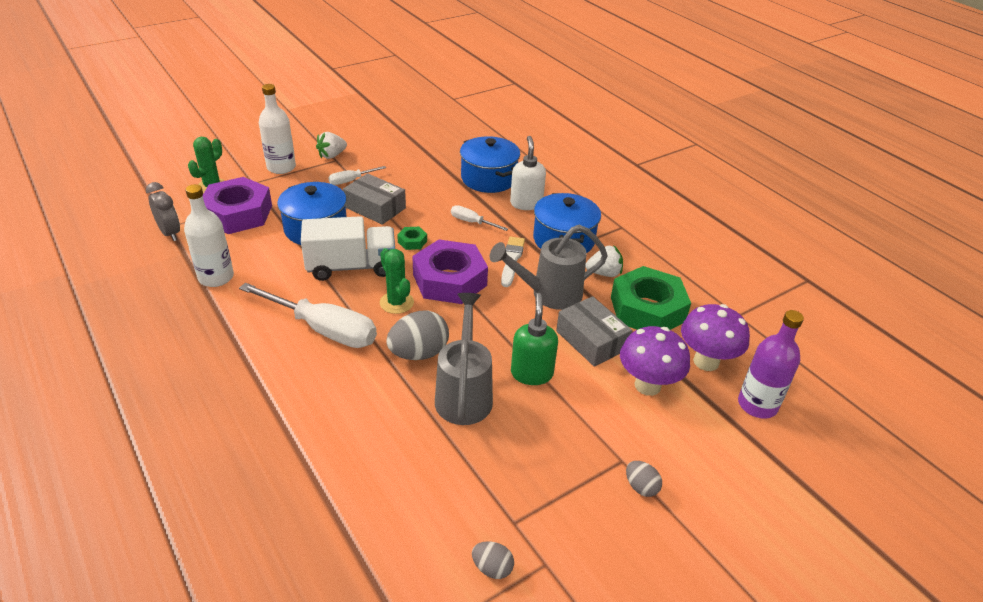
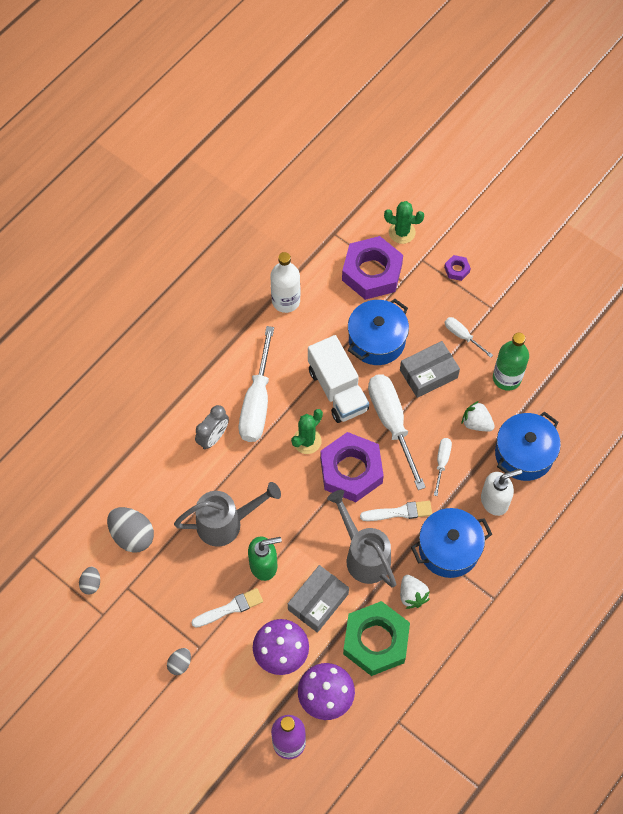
camera: 75 degrees right, 25 degrees up
(170, 233) = (325, 239): grey clock -> grey clock (213, 437)
(281, 167) = (457, 269): white bottle -> purple nut
(332, 155) = (498, 301): white strawberry -> white strawberry (476, 423)
(375, 208) = (428, 374): grey box -> grey box turned 45 degrees clockwise
(410, 169) = (507, 378): none -> green bottle
(412, 241) = (391, 423): green nut -> white screwdriver
(419, 353) = (256, 478): grey egg -> grey egg (132, 535)
(577, 417) = (230, 608): none -> white brush

